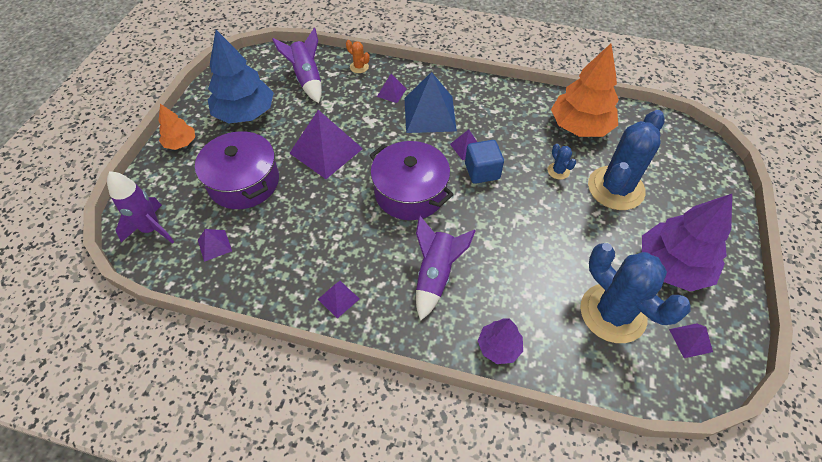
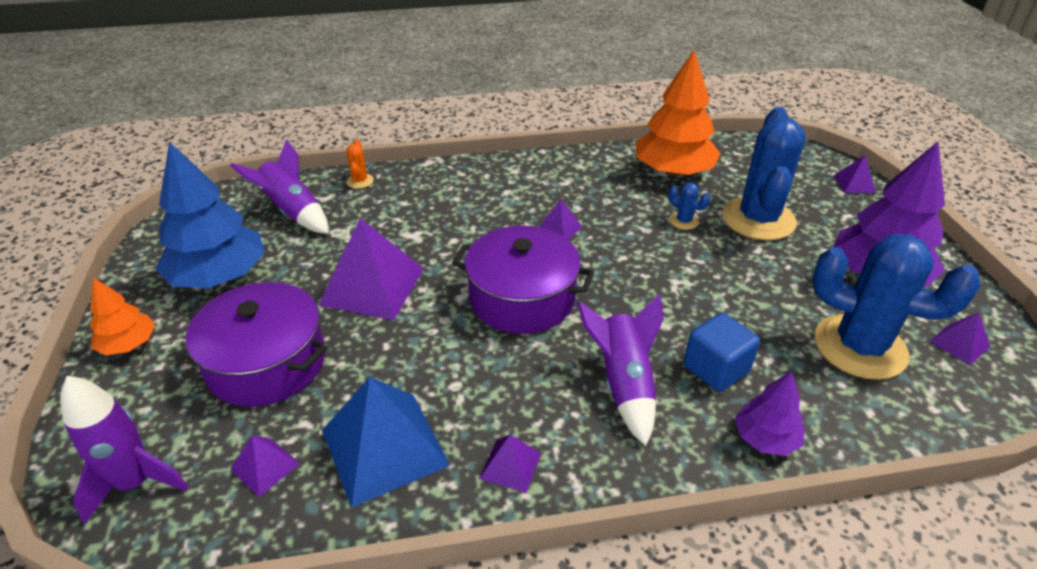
camera: 25 degrees left, 15 degrees down
(359, 67) = (360, 181): orange cactus -> orange cactus turned 75 degrees clockwise
(391, 92) = (422, 197): purple pyramid -> purple pyramid (854, 183)
(429, 114) = (488, 206): blue pyramid -> blue pyramid (384, 447)
(482, 171) = (596, 248): blue cube -> blue cube (716, 369)

